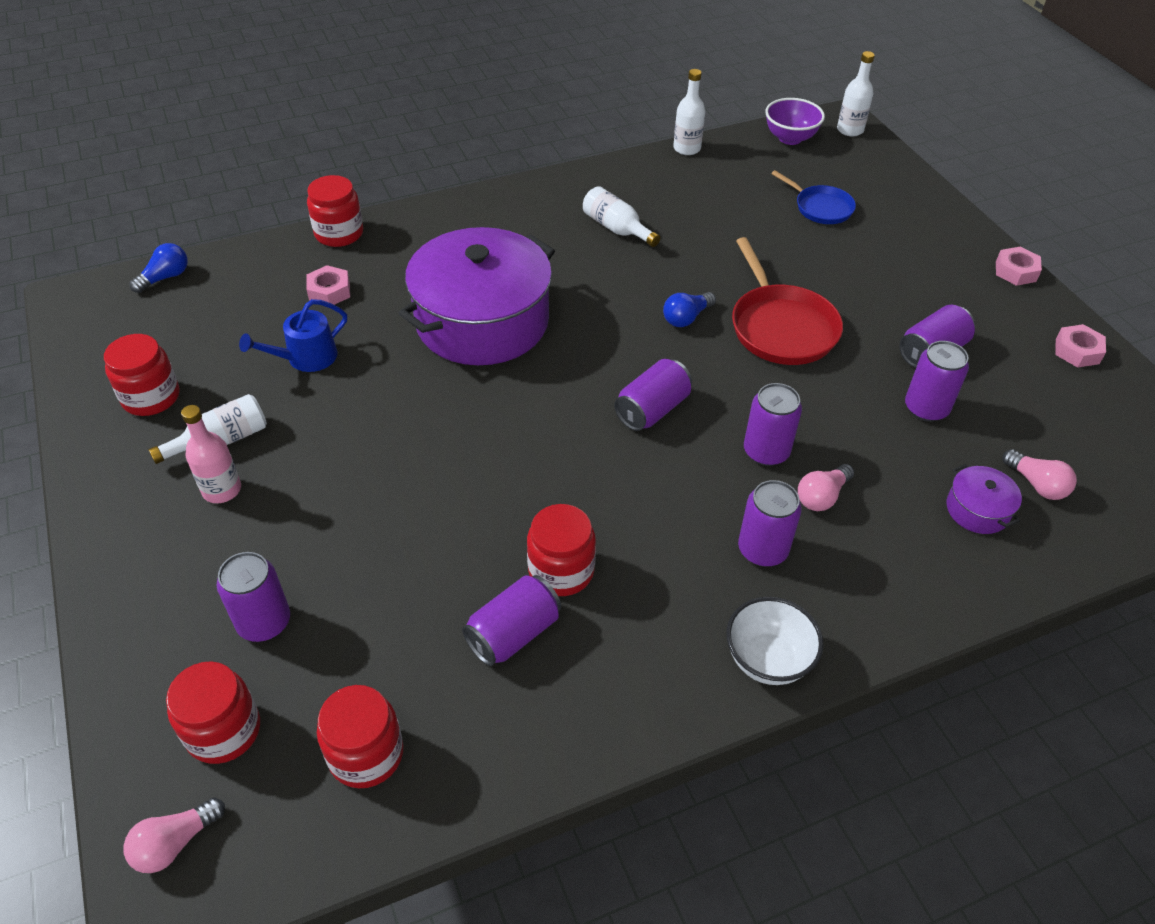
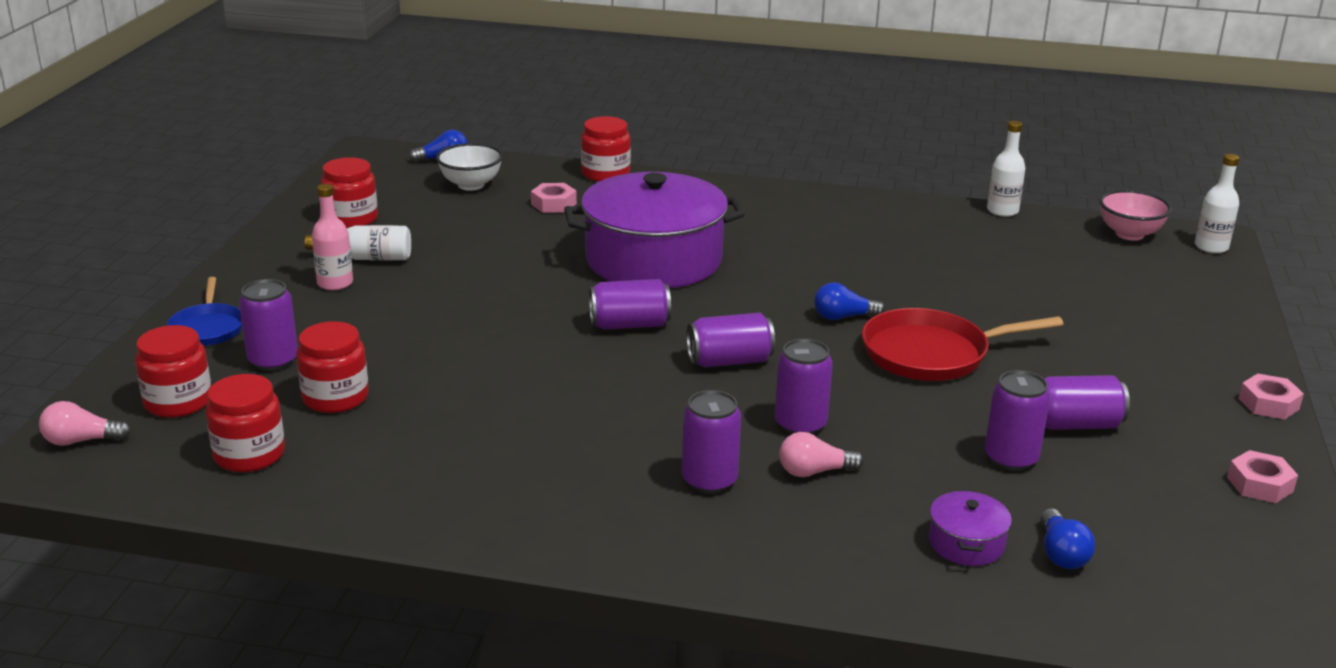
camera: 35 degrees right, 20 degrees down
(306, 358) = (486, 235): blue watering can -> none
(513, 633) = (435, 440): purple can -> purple can (629, 325)
(561, 571) = (520, 422): red jar -> red jar (335, 398)
(616, 229) = (855, 242): white bottle -> none
(767, 660) = (619, 545): white bowl -> white bowl (471, 185)
(781, 327) = (931, 354): red pan -> red pan turned 60 degrees clockwise
(790, 138) = (1129, 234): purple bowl -> pink bowl
(820, 208) = (1094, 290): blue pan -> blue pan (207, 328)
(1036, 484) = (1061, 554): pink light bulb -> blue light bulb

